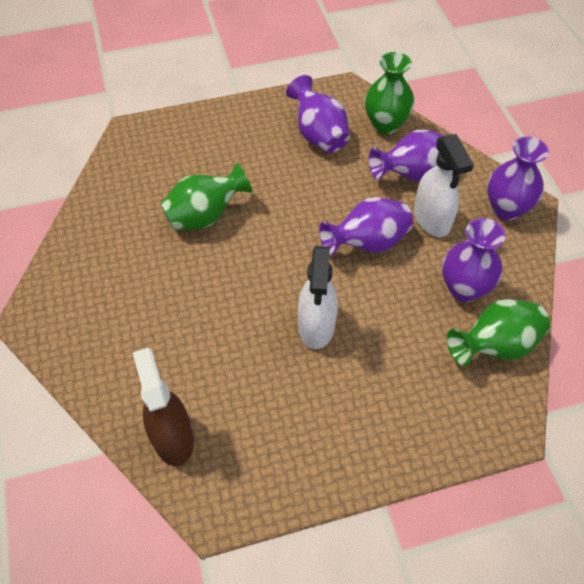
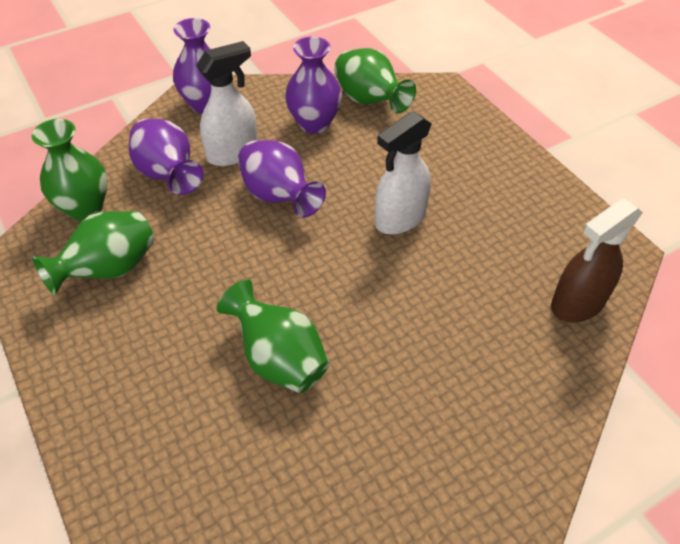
camera: 105 degrees left, 5 degrees down
(316, 326) = (399, 218): white spray bottle -> white spray bottle turned 150 degrees clockwise
(318, 135) = (109, 270): purple vase -> green vase

